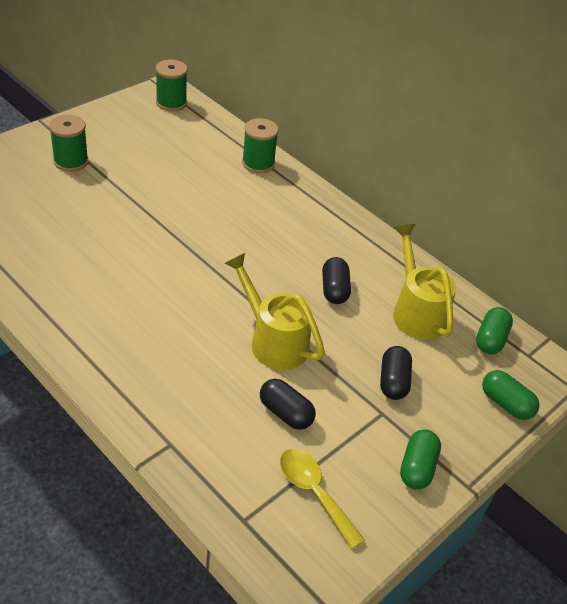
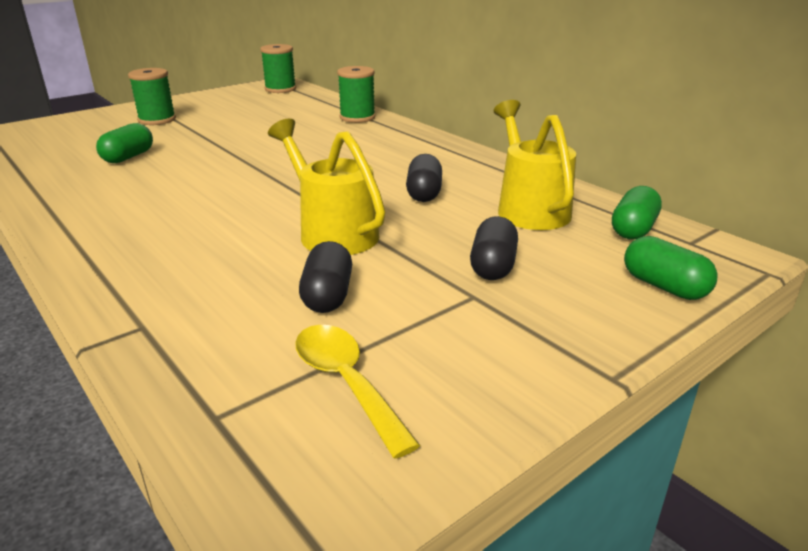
camera: 10 degrees right, 15 degrees down
(285, 413) = (327, 295): black capsule -> black capsule turned 45 degrees clockwise
(417, 468) = (524, 354): green capsule -> green capsule (128, 157)

